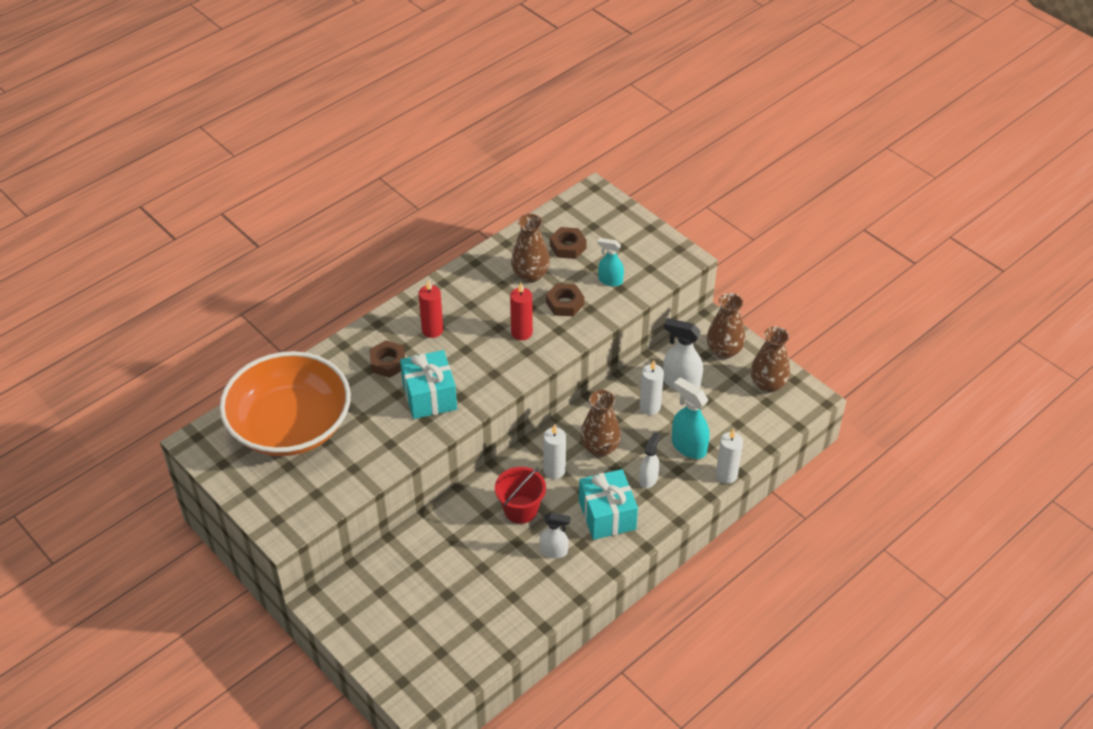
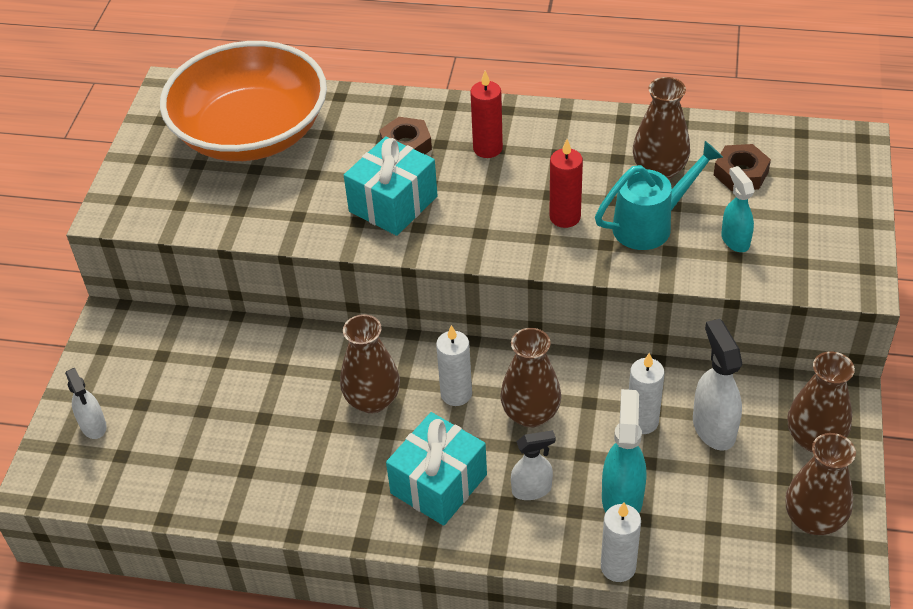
camera: 55 degrees right, 0 degrees up
(520, 509) = (372, 400): red bucket -> brown vase
(554, 551) = (341, 467): white spray bottle -> white spray bottle (93, 426)
(565, 303) = (651, 224): brown nut -> turquoise watering can

